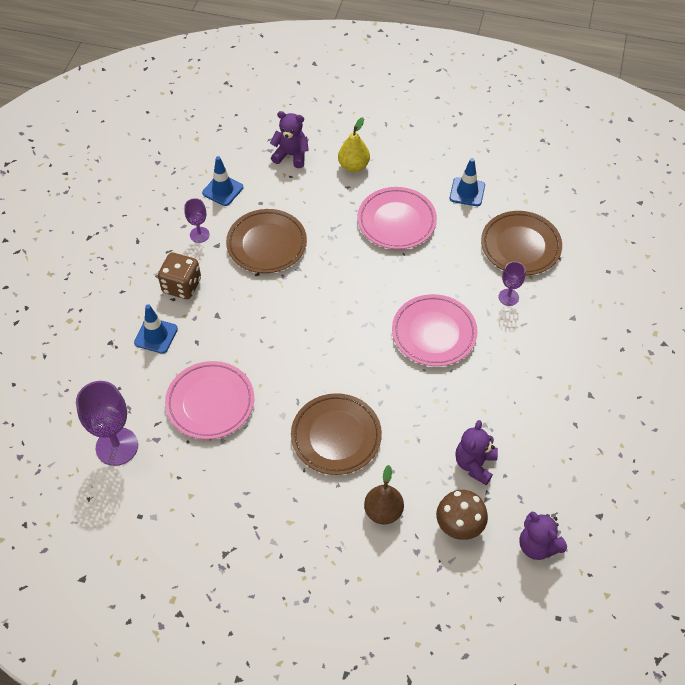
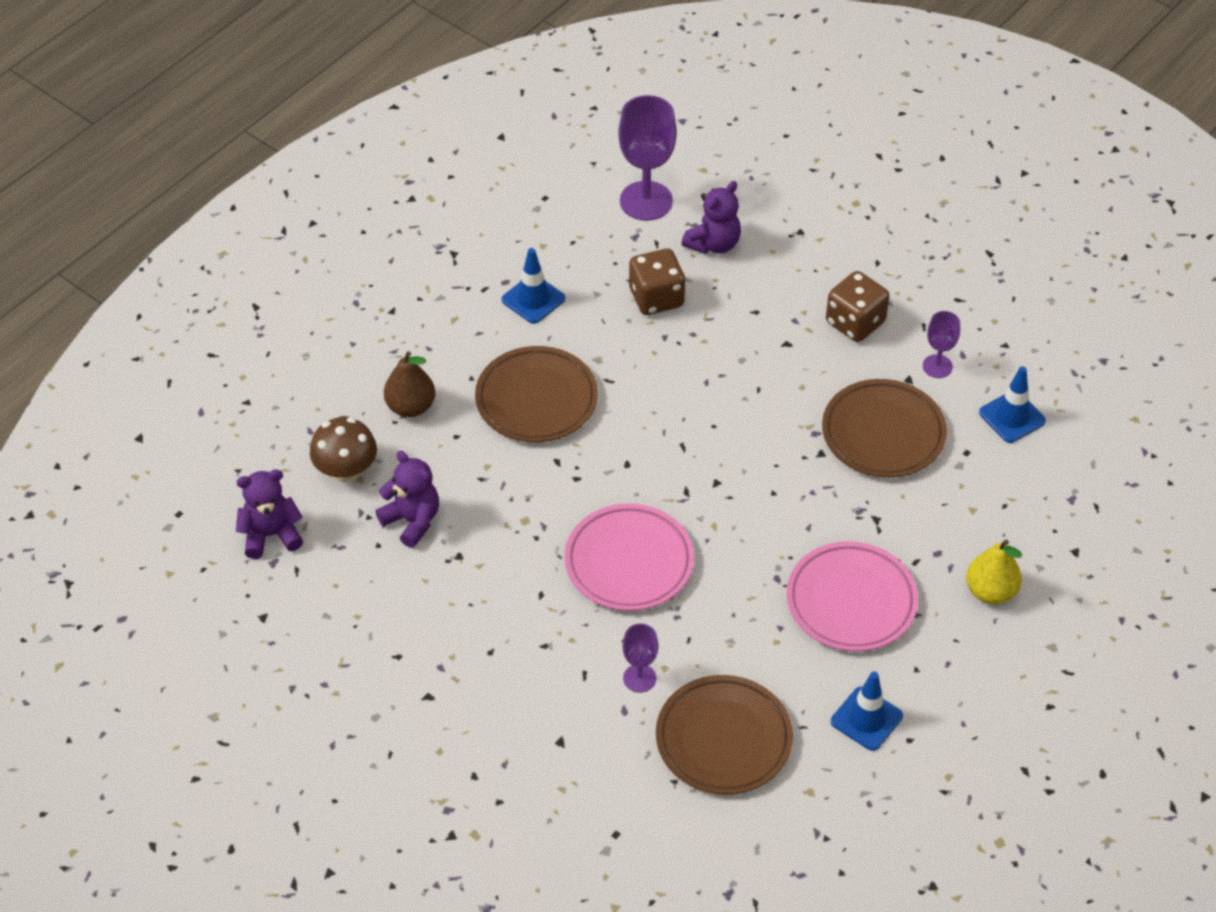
camera: 115 degrees right, 5 degrees down
(156, 335) = (787, 276): blue traffic cone -> blue traffic cone (533, 299)
(210, 403) = (656, 298): pink plate -> brown dice
(291, 155) = (1048, 521): purple teddy bear -> purple teddy bear (713, 244)

